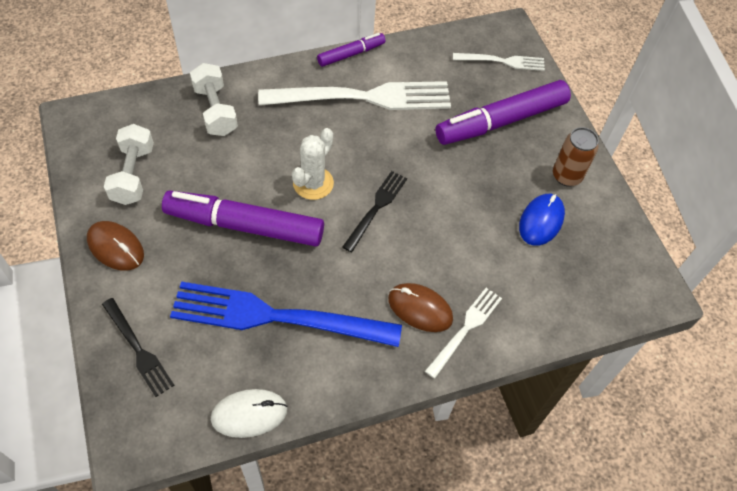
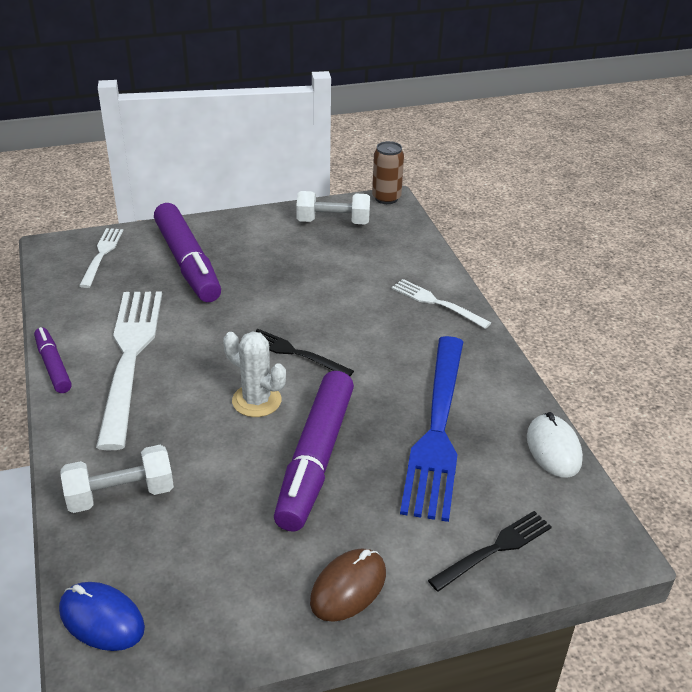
camera: 85 degrees left, 20 degrees down
(133, 175) = (224, 580): white dumbbell -> white dumbbell (333, 222)
(420, 309) = (417, 329): brown mouse -> none
(541, 221) = (315, 250): blue mouse -> blue mouse (102, 619)
(566, 176) = (264, 231): brown can -> brown can (386, 198)

